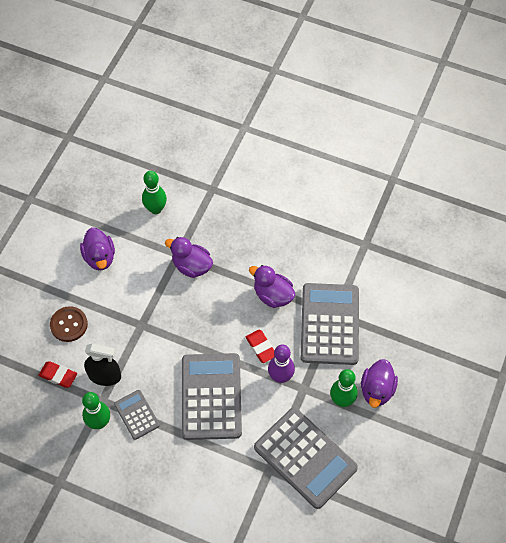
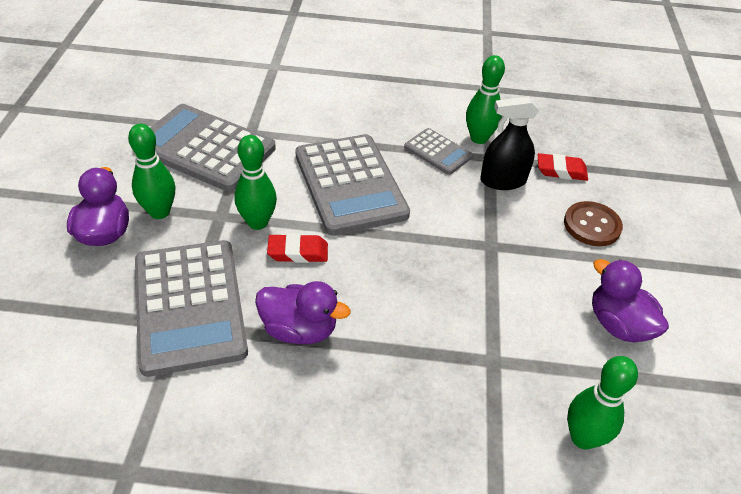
camera: 160 degrees right, 15 degrees down
(191, 266) = (459, 346): purple duck -> none
(261, 347) = (298, 252): red eraser -> red eraser turned 45 degrees counterclockwise
(280, 377) = (257, 222): purple bowling pin -> green bowling pin

